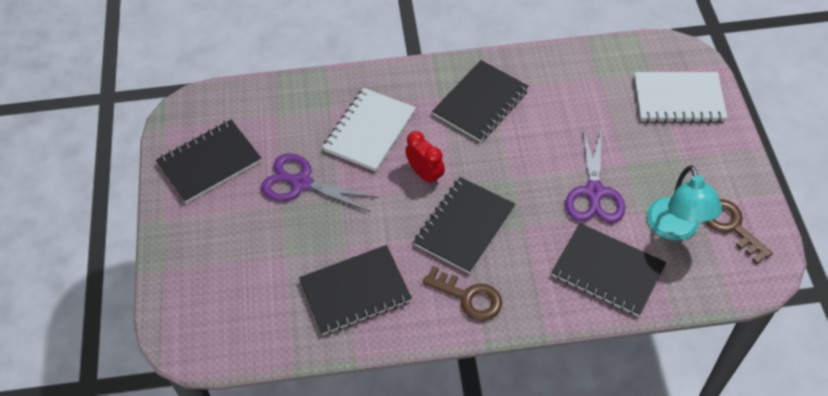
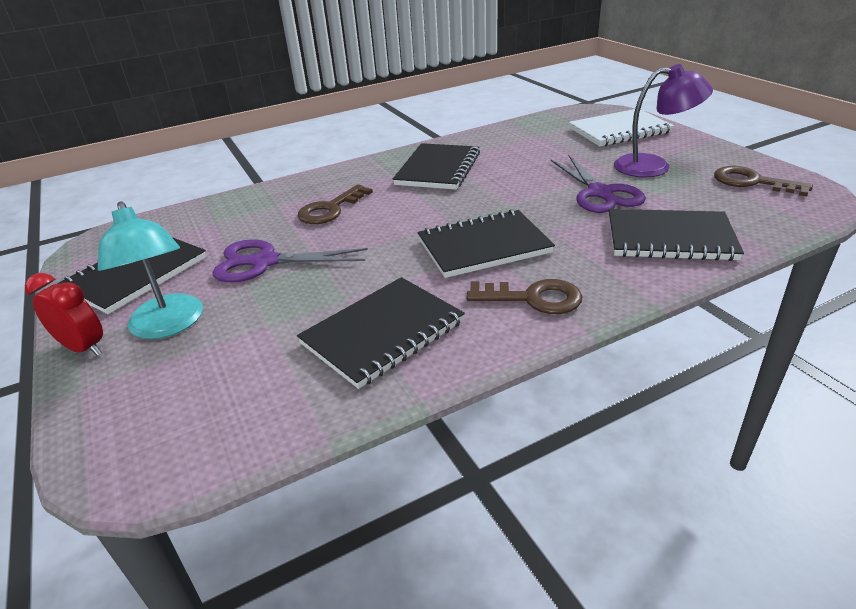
camera: 20 degrees left, 20 degrees down
(369, 131) = (330, 209): white notebook -> brown key
(425, 175) = (412, 222): red clock -> red clock (84, 348)
(464, 226) = (484, 246): black notebook -> black notebook turned 60 degrees clockwise
(666, 171) = (653, 166): none -> purple lamp
(676, 229) = (704, 195): turquoise lamp -> turquoise lamp (168, 326)

